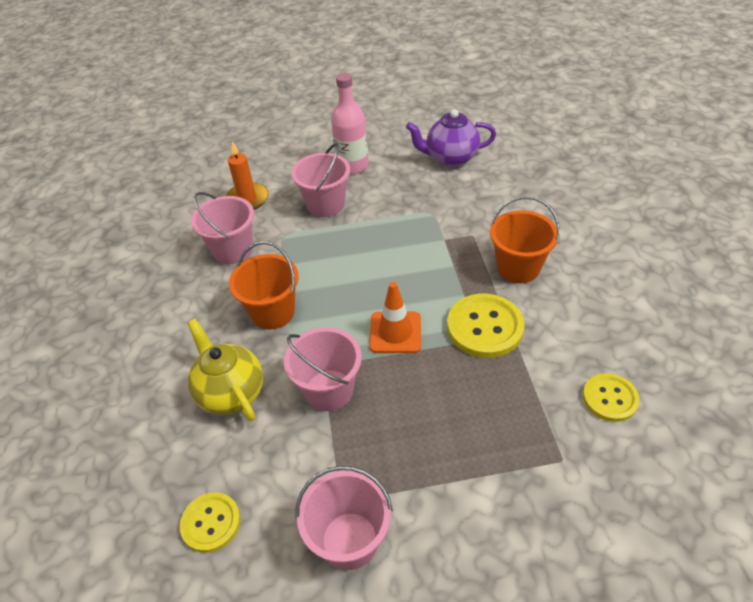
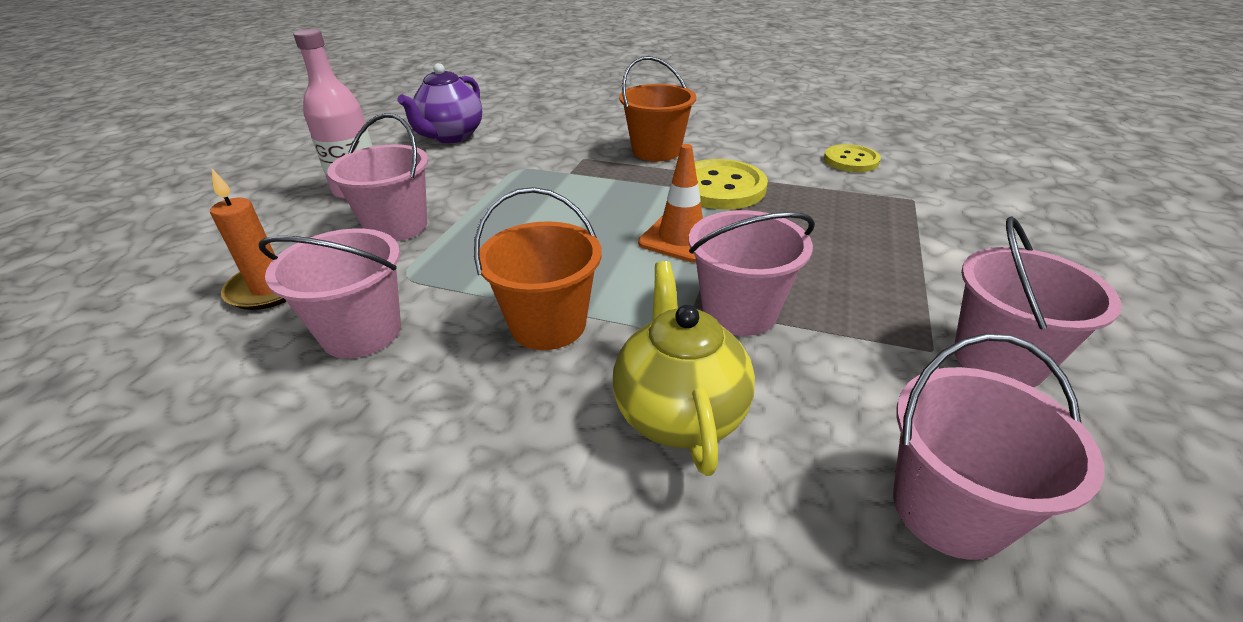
camera: 65 degrees left, 10 degrees down
(211, 523) = (949, 509): yellow button -> pink bucket
(231, 393) = (679, 413): yellow teapot -> yellow teapot turned 90 degrees clockwise

